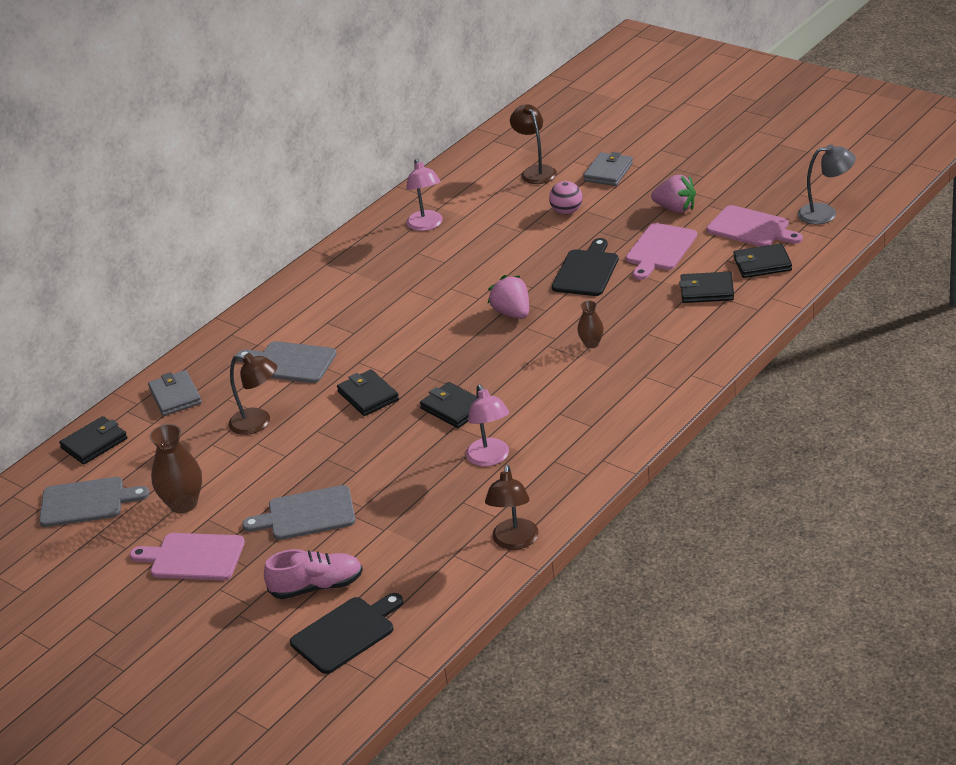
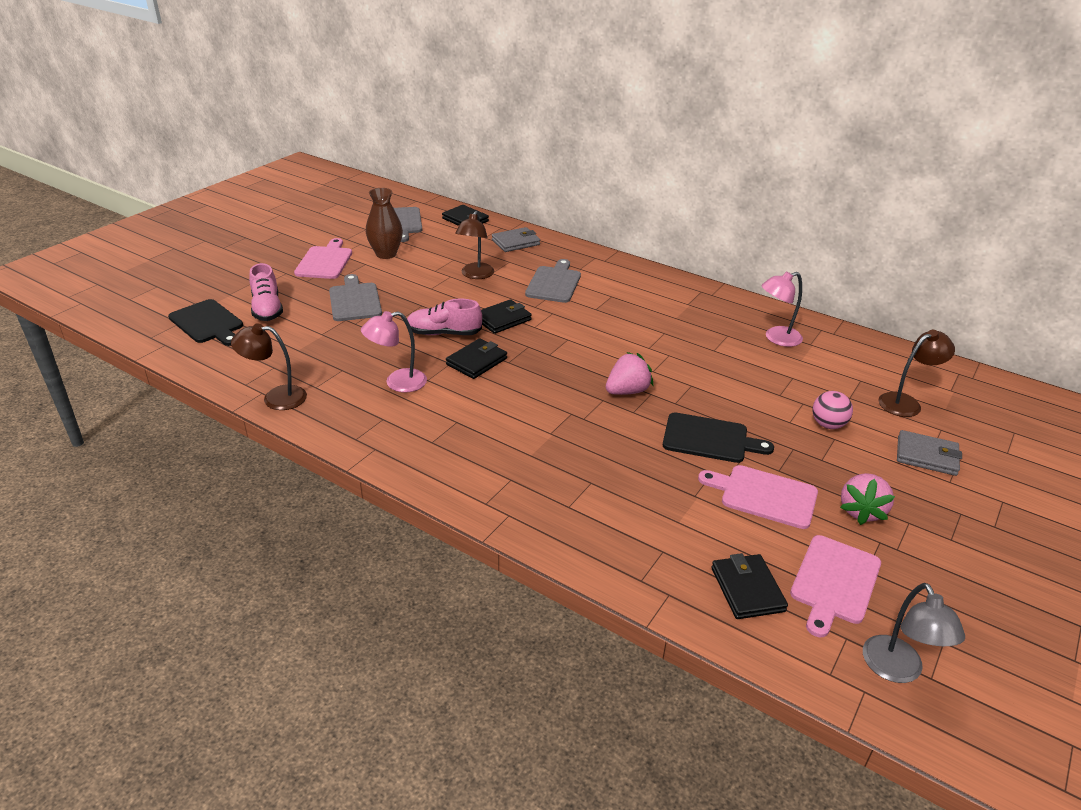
camera: 80 degrees right, 0 degrees up
(393, 436) = (444, 333): none -> pink shoe
(591, 343) = (572, 442): brown vase -> none
(707, 290) = (679, 534): black wallet -> none

